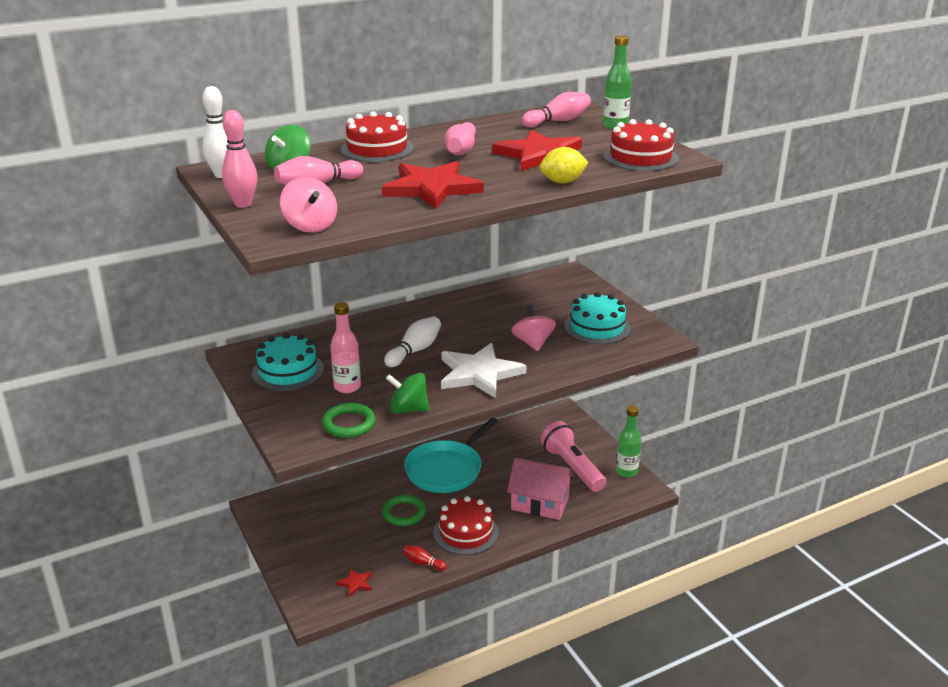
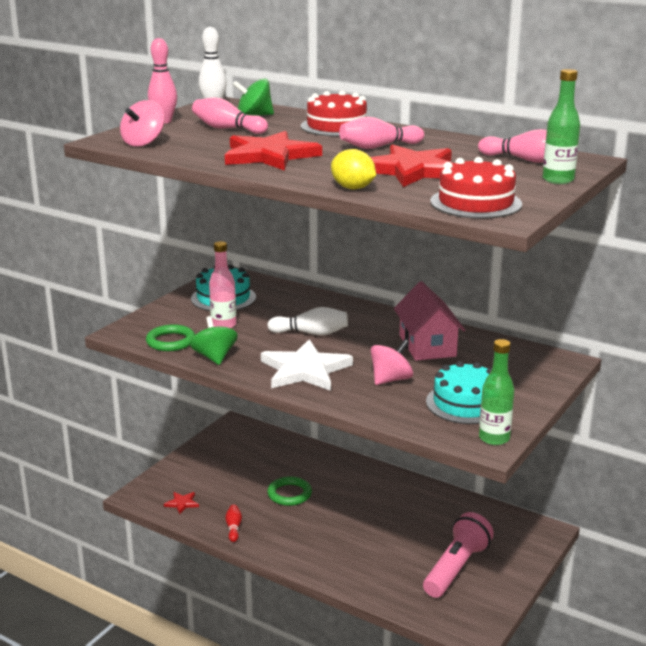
camera: 60 degrees right, 5 degrees down
(446, 469) = (372, 494): turquoise pan -> none
(466, 532) = (293, 536): red cake -> none
(540, 503) = (377, 566): pink house -> pink house (427, 346)
(626, 472) = (490, 608): green bottle -> green bottle (494, 438)

